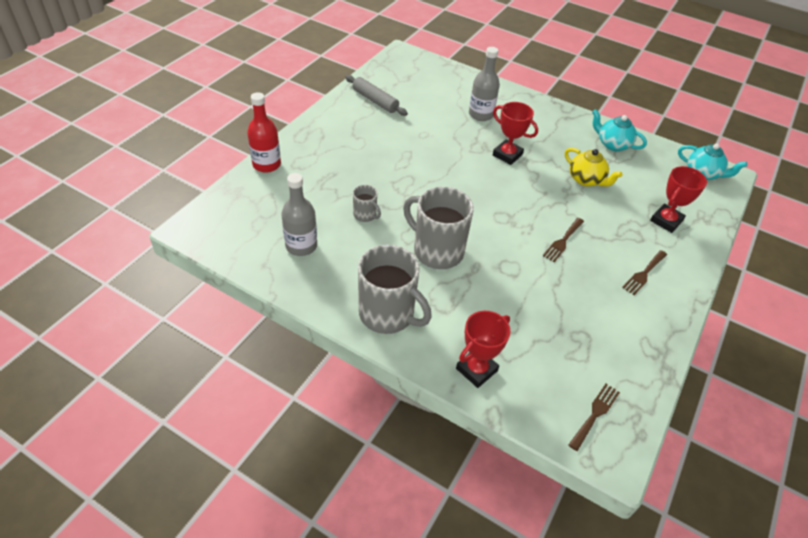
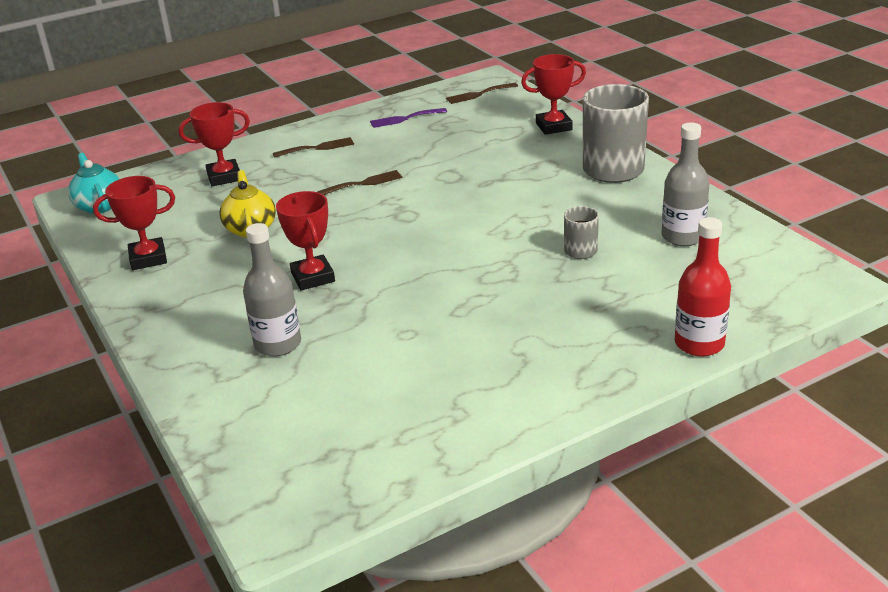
camera: 145 degrees left, 15 degrees down
(375, 101) = (438, 416): grey rolling pin -> none
(437, 251) = (517, 202): grey mug -> none
(612, 144) = (148, 258): turquoise teapot -> red trophy
(621, 341) = (405, 119): none -> purple fork

